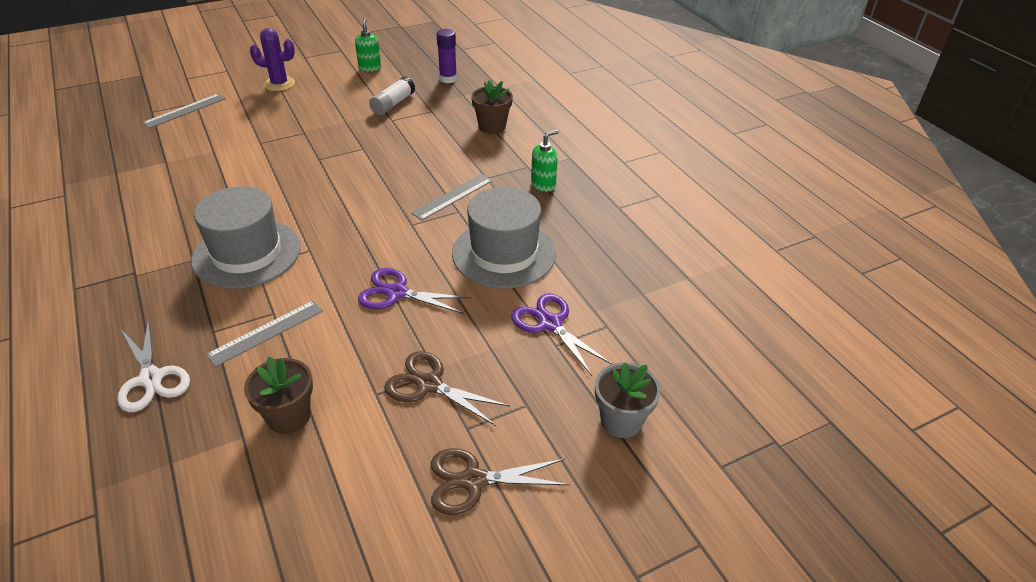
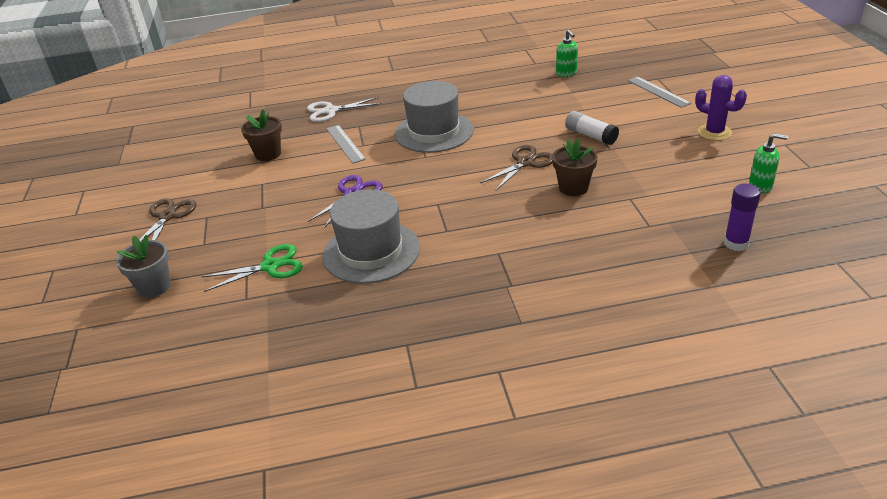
camera: 110 degrees right, 5 degrees down
(279, 84) = (714, 132): purple cactus -> purple cactus turned 75 degrees counterclockwise
(393, 104) = (667, 200): white glue stick -> white glue stick (590, 136)
(429, 384) = (253, 204): brown scissors -> brown scissors (525, 163)
(452, 197) = (471, 229): grey ruler -> none
(492, 126) = (606, 268): brown flower pot -> brown flower pot (573, 188)
(543, 185) = (470, 292): green soap dispenser -> green soap dispenser (566, 73)
(550, 324) = (270, 266): purple scissors -> green scissors

